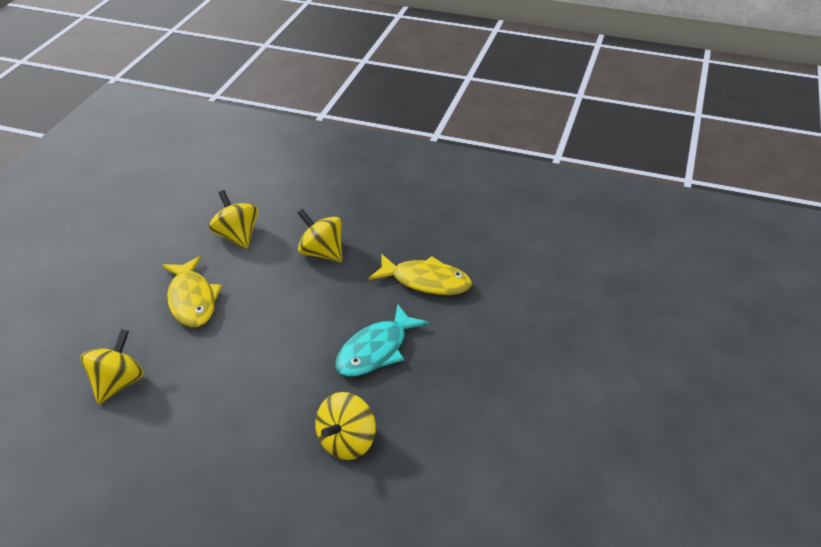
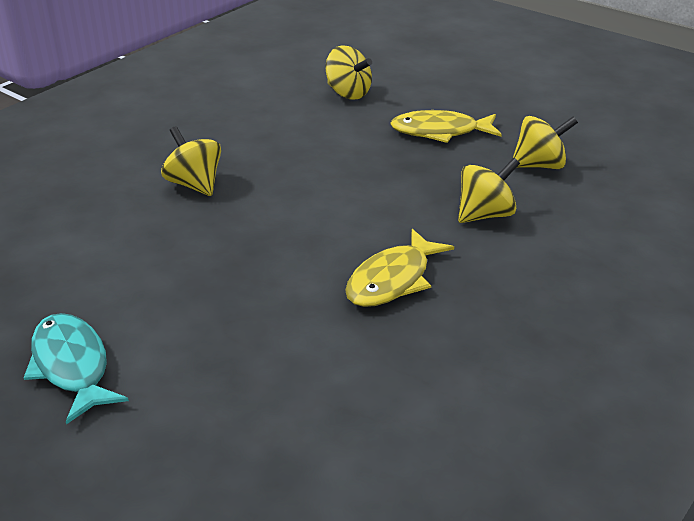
camera: 110 degrees right, 5 degrees down
(376, 350) = (298, 221): turquoise fish -> turquoise fish (71, 366)

